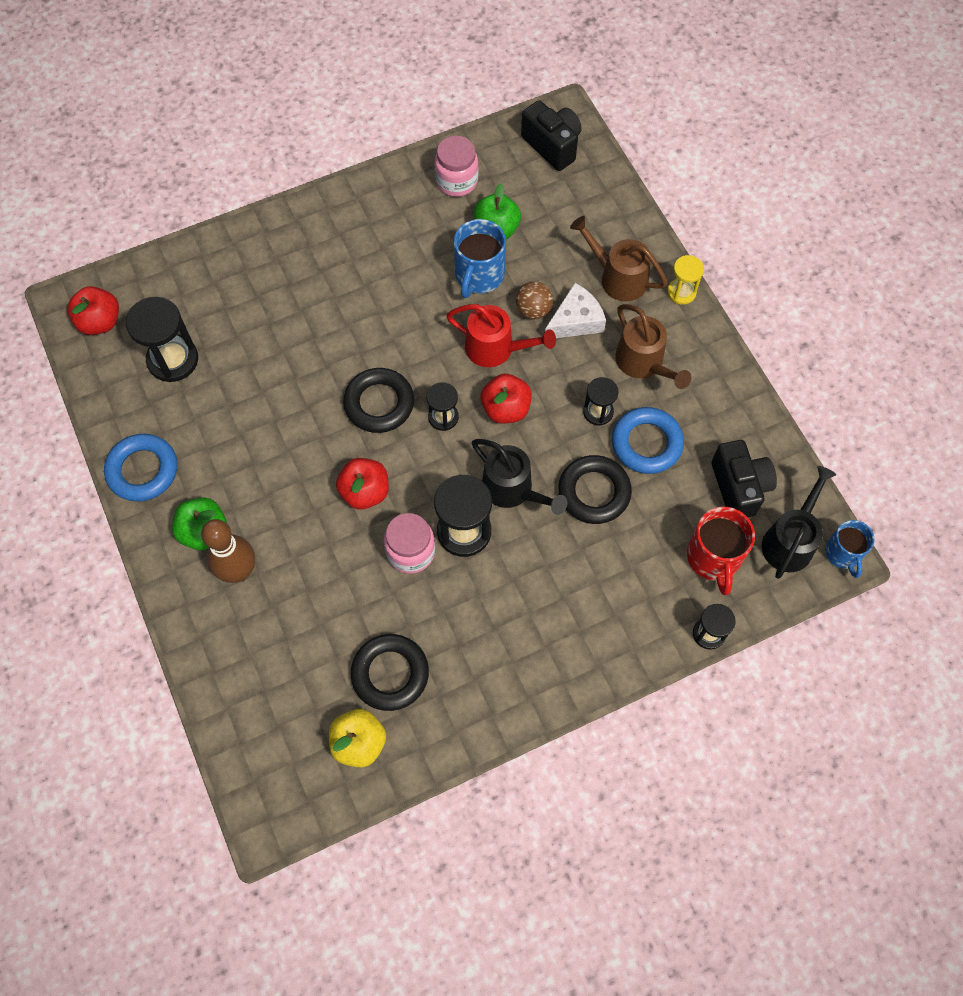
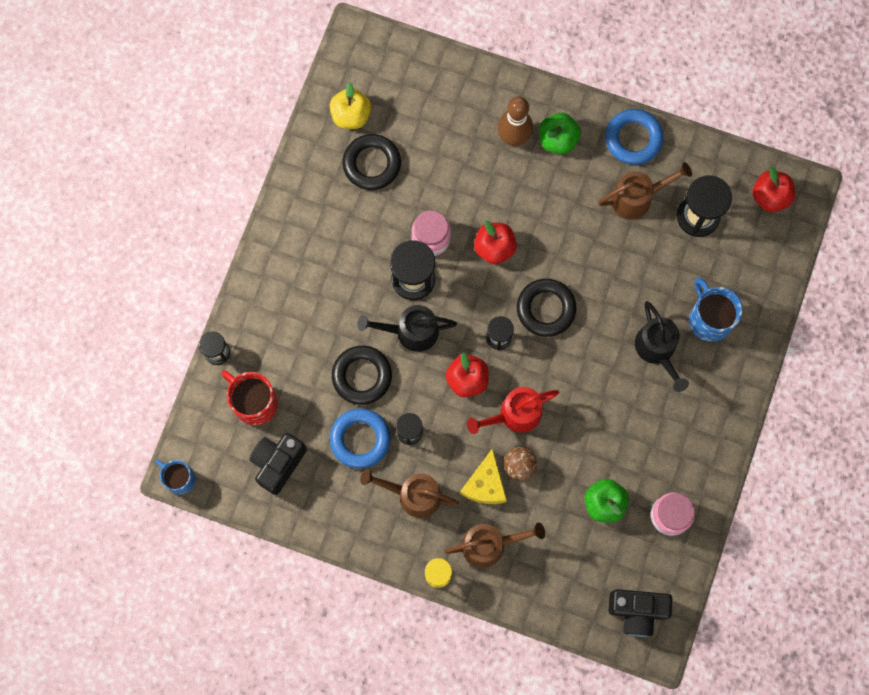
camera: 135 degrees right, 10 degrees up
(200, 420) = (637, 198): none -> brown watering can
(479, 275) = (579, 457): blue mug -> blue mug (709, 318)
(575, 320) = (485, 484): white cheese -> yellow cheese
(739, 487) = (278, 463): black camera -> black camera turned 90 degrees clockwise
(790, 540) = (218, 457): black watering can -> black watering can (657, 350)

